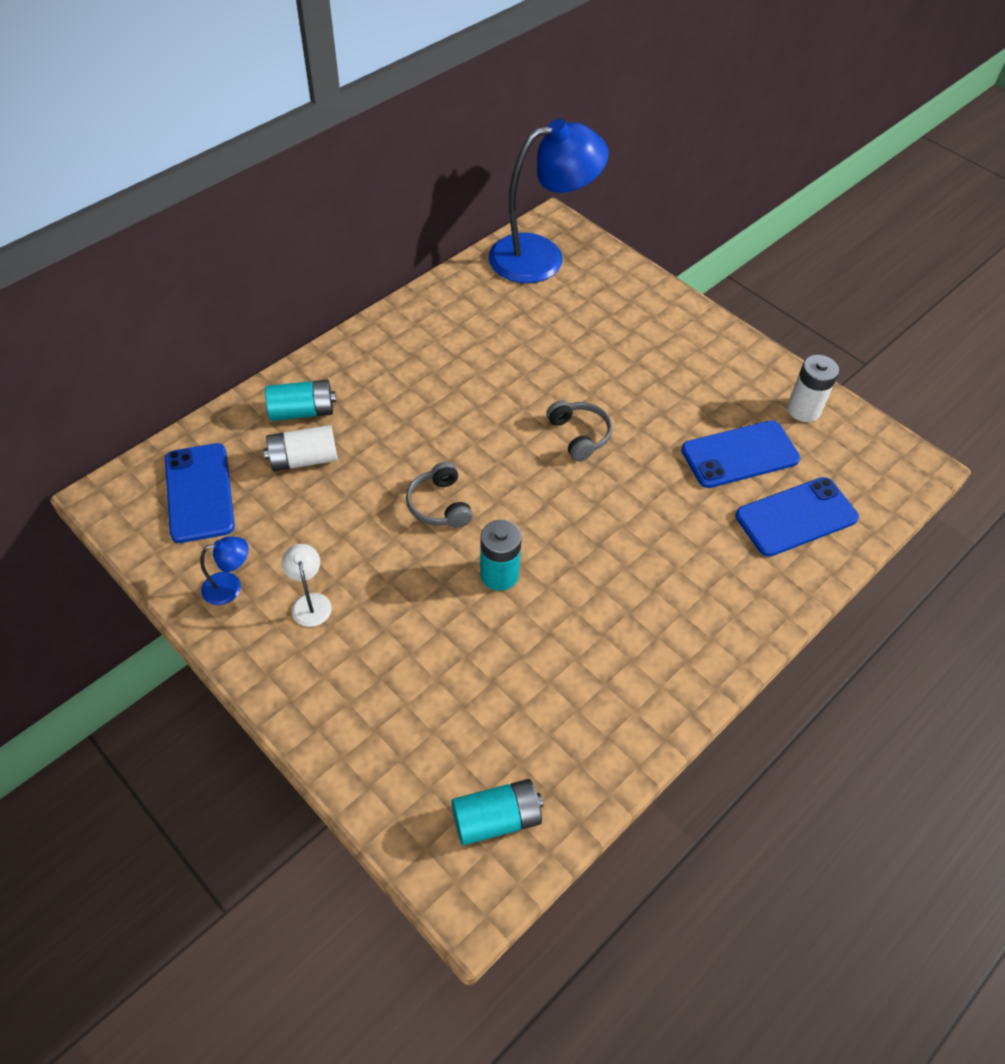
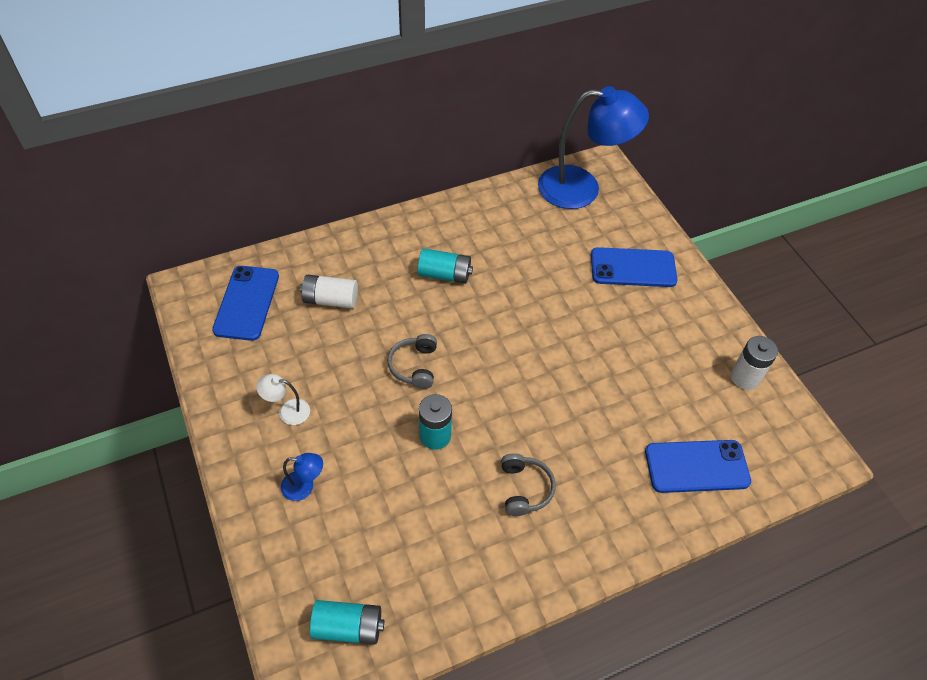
camera: 20 degrees right, 0 degrees up
(230, 587) = (237, 381): blue lamp -> blue lamp (304, 487)
(302, 411) = (346, 262): turquoise battery -> turquoise battery (444, 274)
(310, 602) = (287, 411): white lamp -> white lamp turned 90 degrees counterclockwise
(579, 435) = (547, 343): grey headphones -> grey headphones (524, 489)
(739, 454) = (672, 399): blue phone -> blue phone (633, 268)

